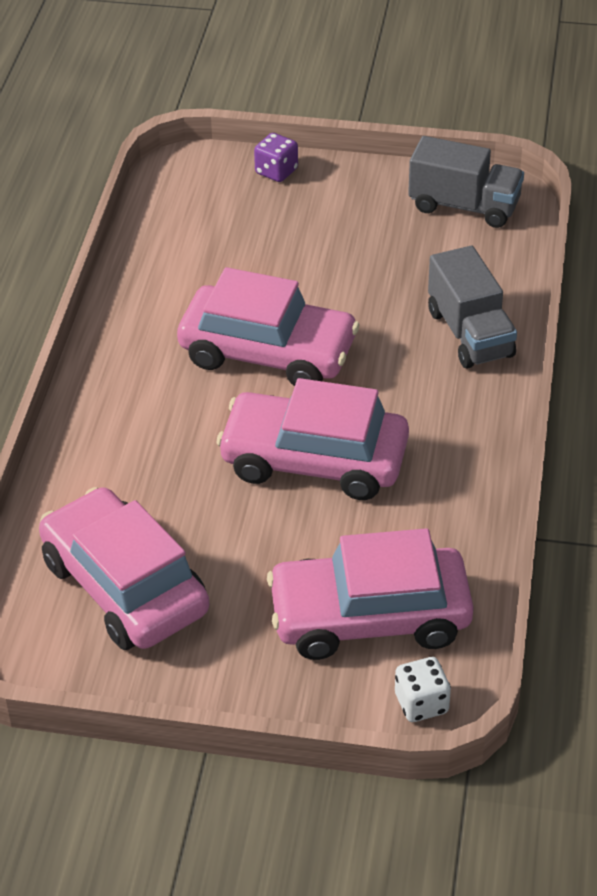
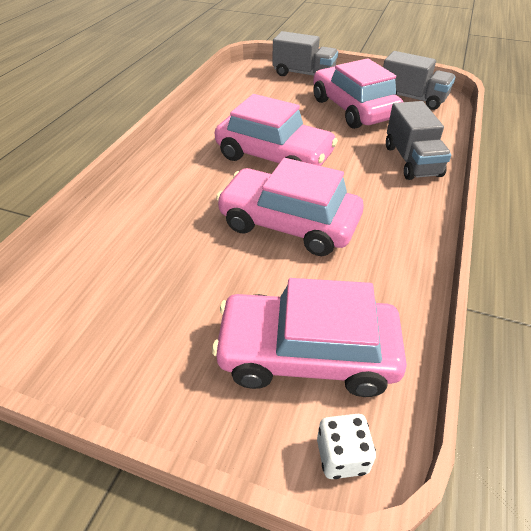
camera: 10 degrees right, 0 degrees up
(124, 586) = (114, 295): pink car -> pink car (353, 109)
(276, 171) = (303, 74): purple dice -> grey truck

